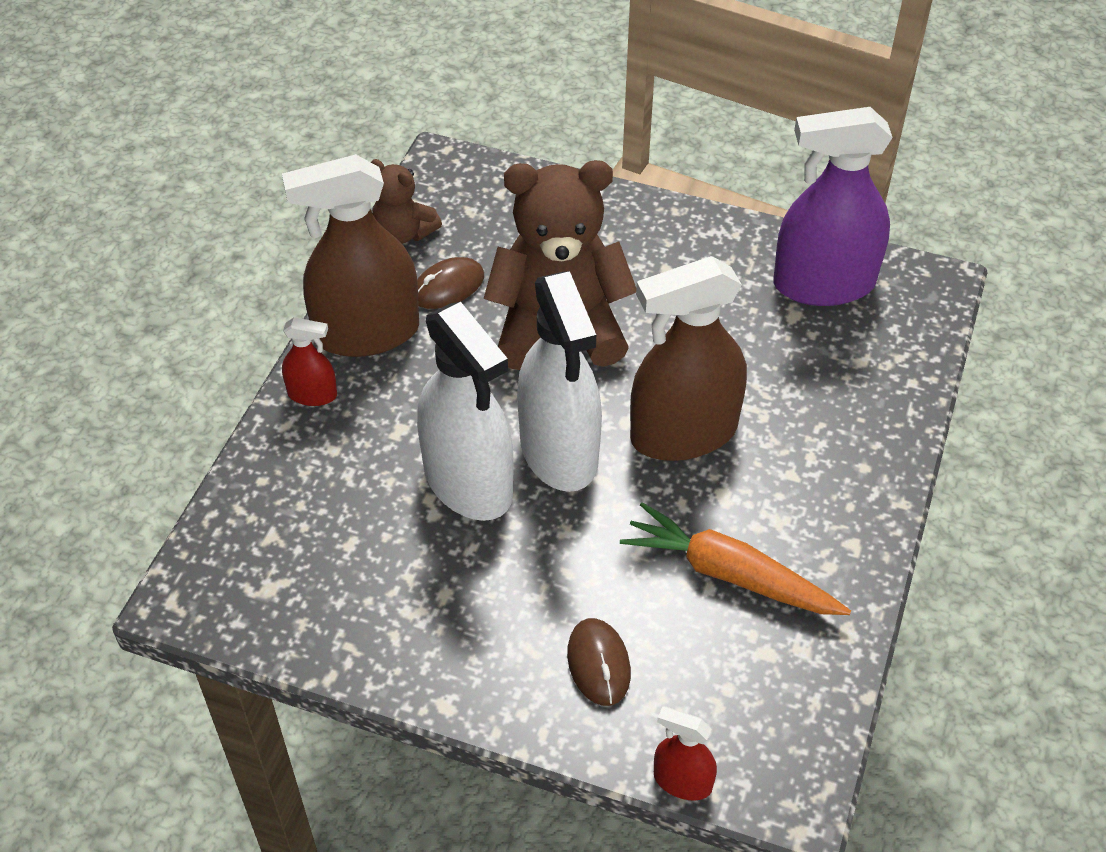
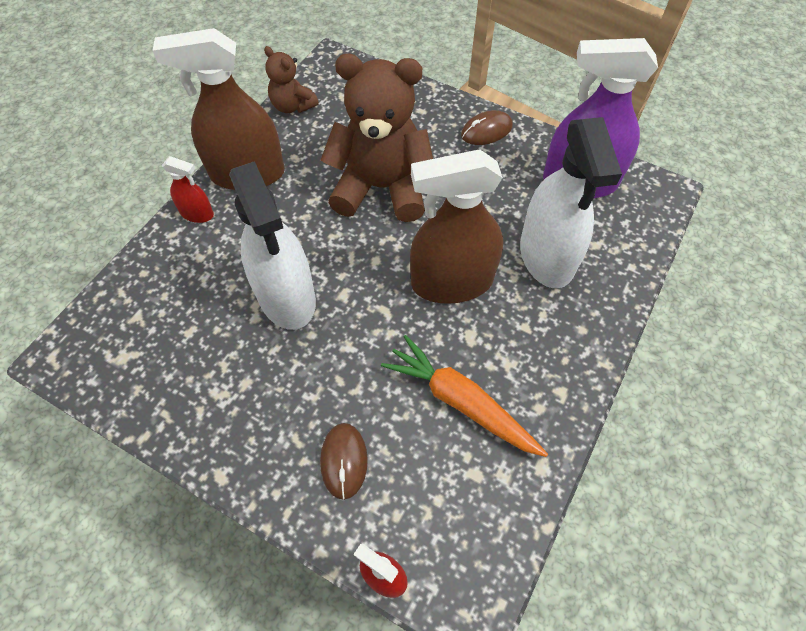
camera: 10 degrees right, 10 degrees up
(448, 287) = (312, 148): brown mouse -> brown mouse (486, 131)
(559, 451) = (358, 282): white spray bottle -> white spray bottle (546, 256)

